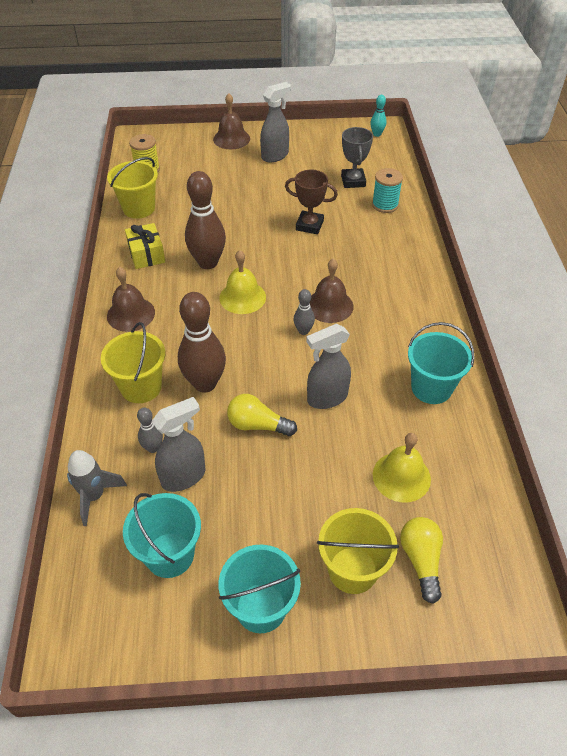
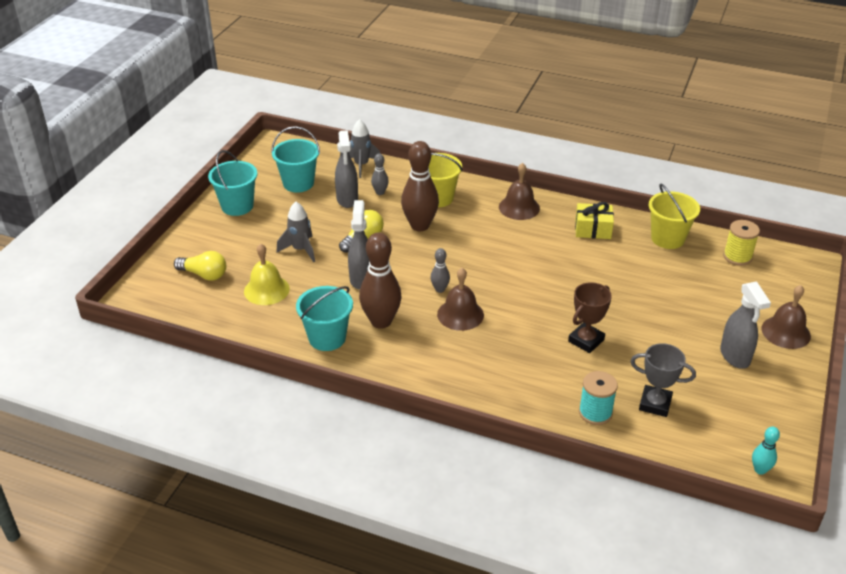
camera: 115 degrees right, 10 degrees down
(208, 263) = (562, 260): brown bowling pin -> brown bowling pin (381, 321)
(242, 297) = (503, 268): yellow bell -> none
(312, 478) = (300, 250): none -> grey rocket
(352, 570) = (225, 245): yellow bucket -> none

